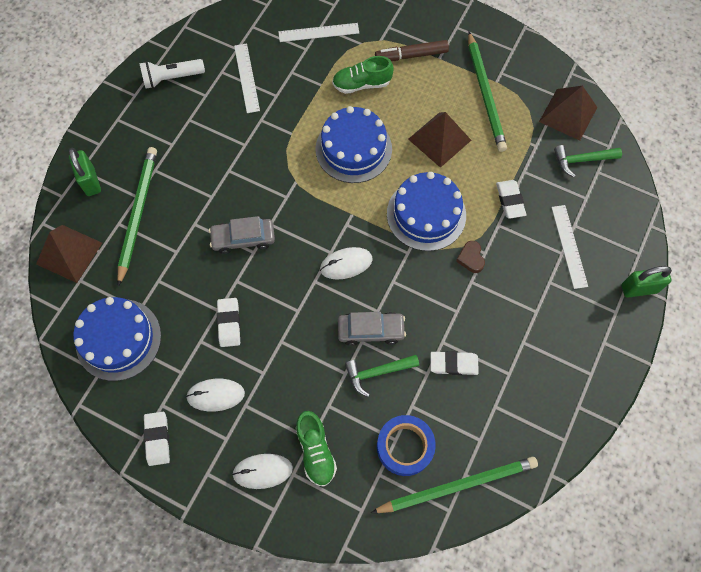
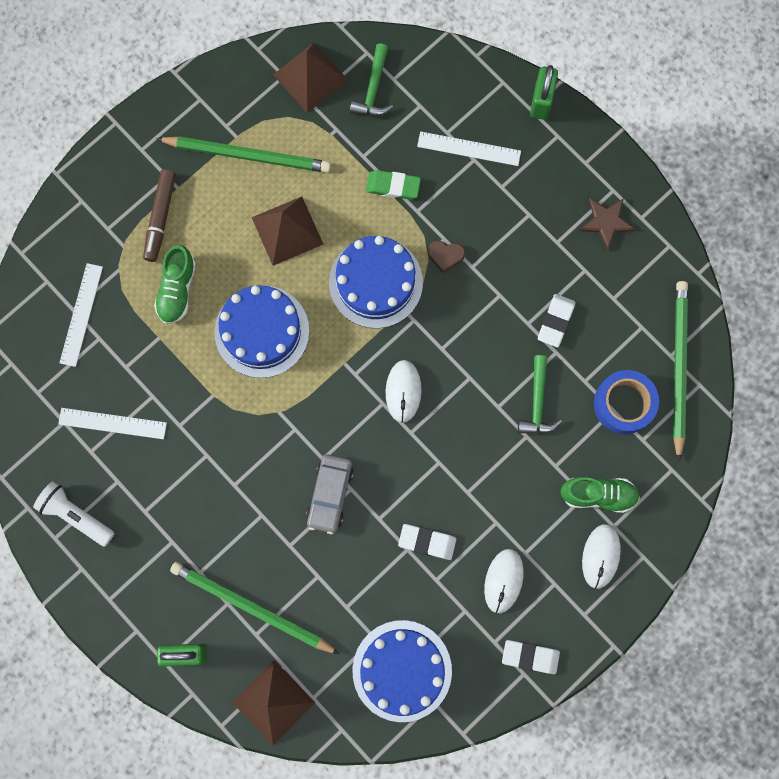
camera: 70 degrees left, 10 degrees up
(172, 78) = (75, 515): white flashlight -> white flashlight turned 120 degrees clockwise
(371, 330) = (489, 392): grey car -> none
(510, 200) = (393, 186): white eraser -> green eraser
(560, 377) = (606, 222): none -> brown star

